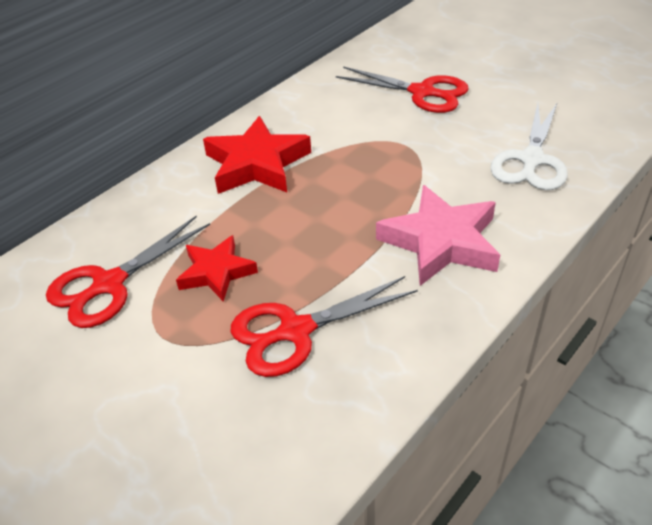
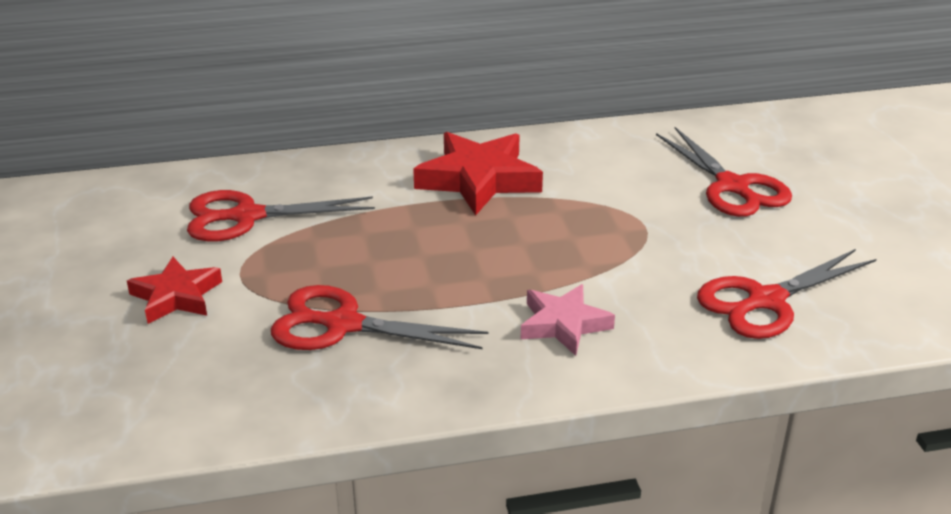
camera: 35 degrees right, 10 degrees down
(216, 272) = (337, 249): red star -> red star (176, 296)
(441, 242) = (563, 324): pink star -> pink star, size x0.62
(531, 160) = (765, 301): white scissors -> red scissors

